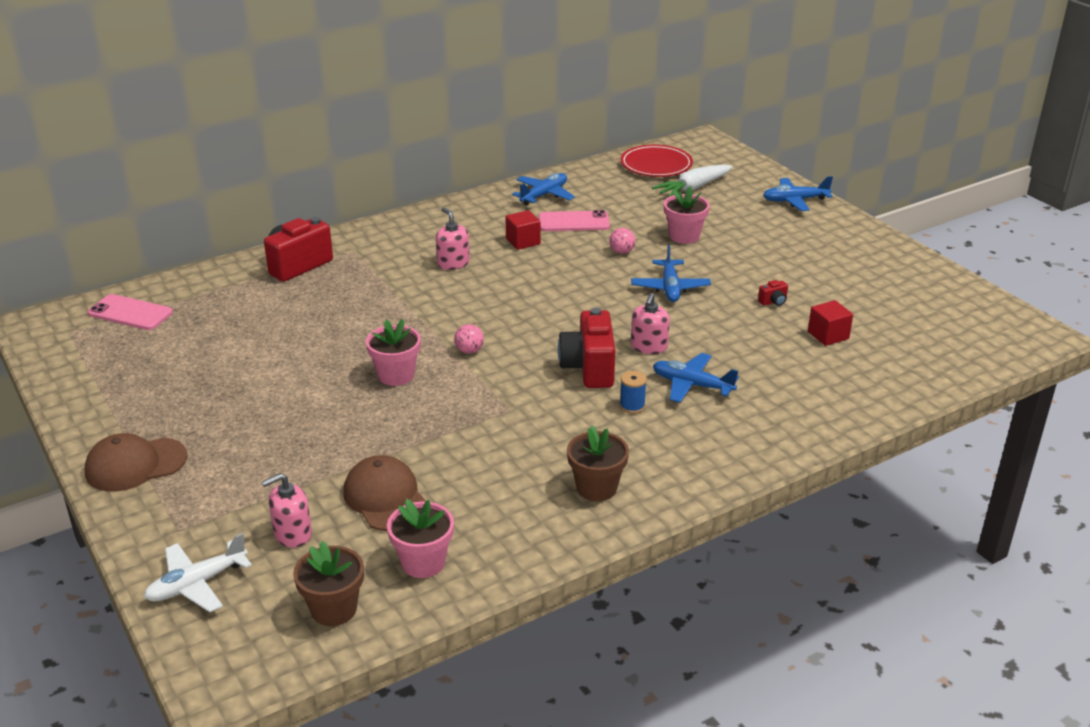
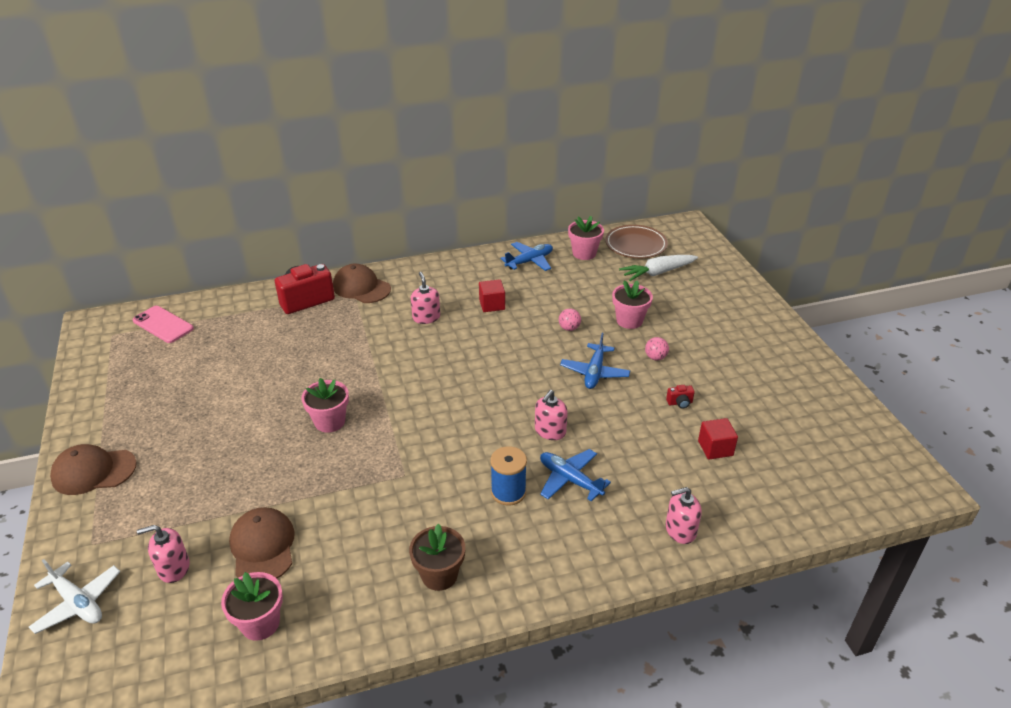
camera: 15 degrees right, 5 degrees up
(197, 584) = (78, 603): white plane -> white plane turned 120 degrees counterclockwise
(334, 609) = (167, 656): brown flower pot -> none
(358, 244) = (361, 287): none -> brown cap
(469, 351) = (399, 408): pink ball -> pink ball (655, 357)
(574, 222) = (542, 292): pink phone -> none
(589, 368) = (489, 445): red camera -> none
(602, 180) = (584, 253): none -> pink flower pot
(632, 406) = (508, 492): blue spool -> blue spool, size x1.56
(656, 165) = (635, 245): red plate -> brown plate
(795, 200) = (742, 298): blue plane -> none
(825, 409) = (680, 530): none -> pink soap dispenser

